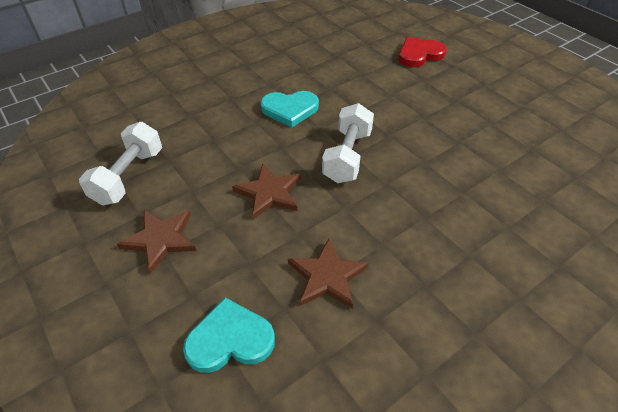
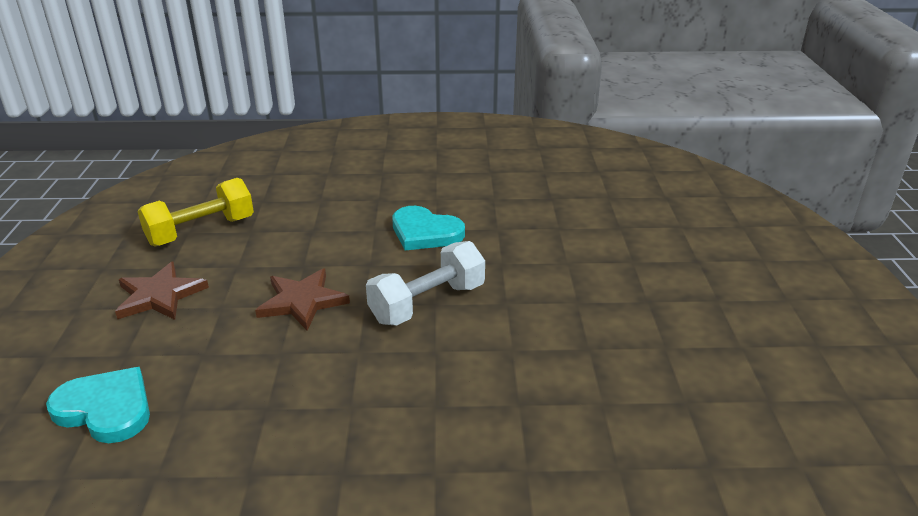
camera: 35 degrees right, 15 degrees down
(129, 176) = (201, 231): white dumbbell -> yellow dumbbell
(327, 276) = (256, 405): brown star -> none
(419, 54) = (665, 232): red heart -> none

